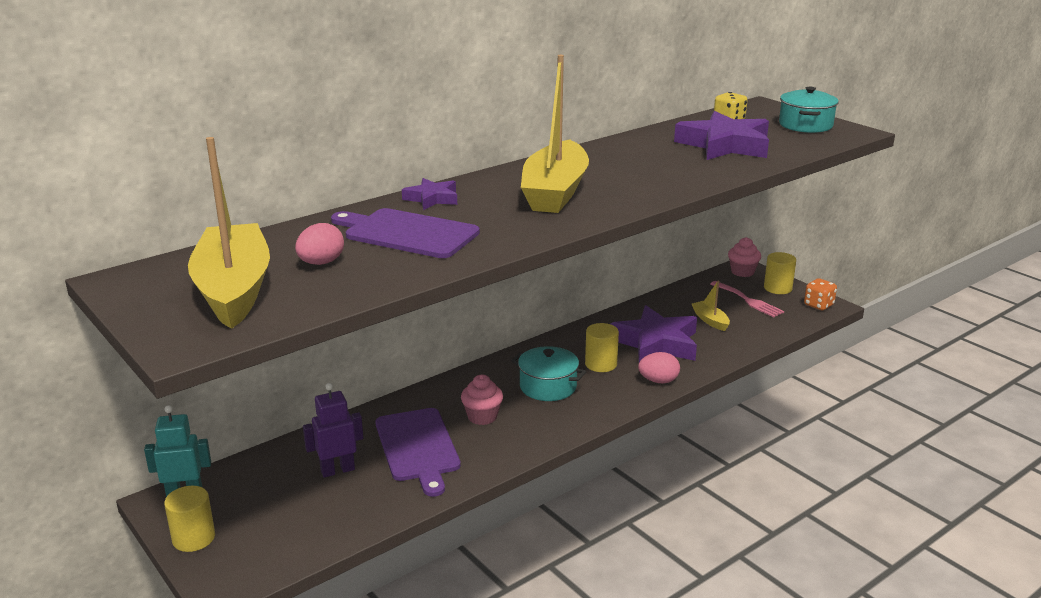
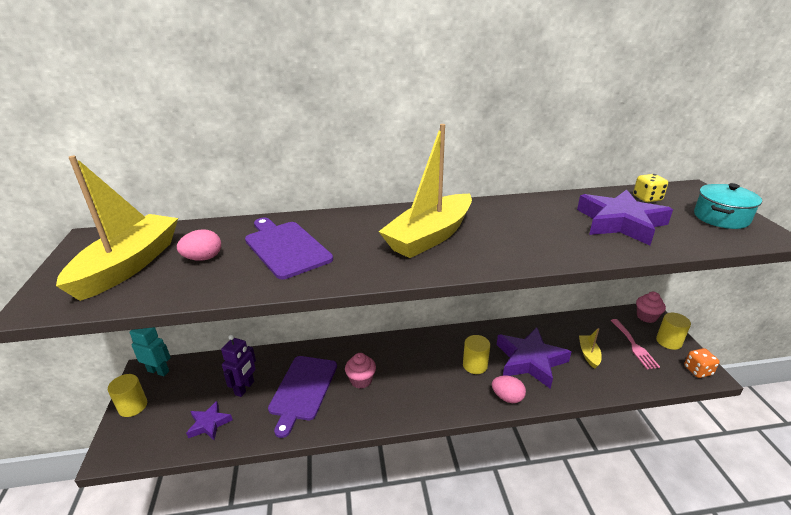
camera: 30 degrees right, 5 degrees up
(337, 470) = (245, 388): purple robot -> purple robot turned 105 degrees clockwise
(432, 199) = (338, 220): purple star -> purple star (209, 424)
(548, 386) = (423, 371): turquoise pot -> none

